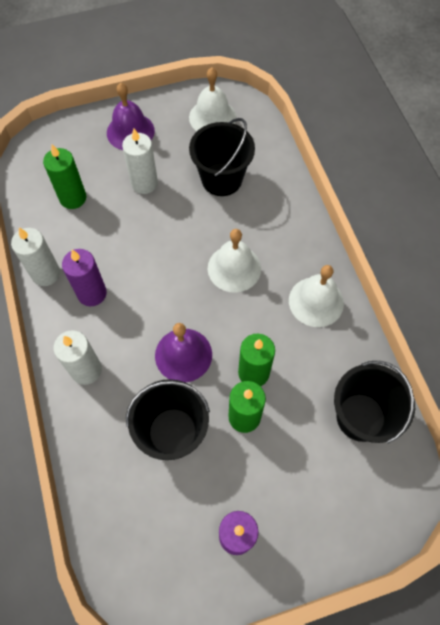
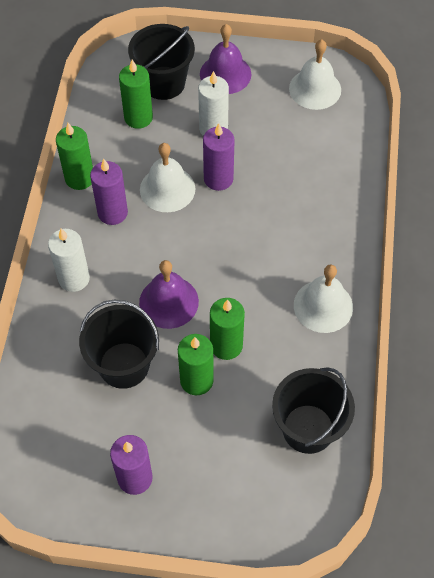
camera: 25 degrees right, 5 degrees down
(46, 274) = (79, 178): white candle -> green candle
(171, 225) = (218, 179): none -> purple candle
(221, 179) = (292, 153): black bucket -> black bucket (163, 83)
(234, 268) = (259, 242): white bell -> white bell (167, 189)

